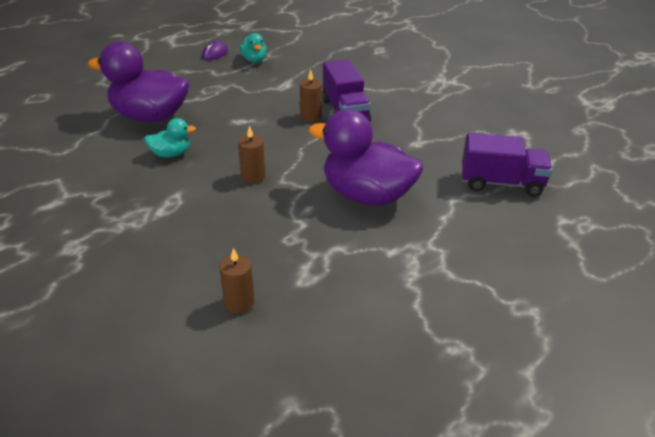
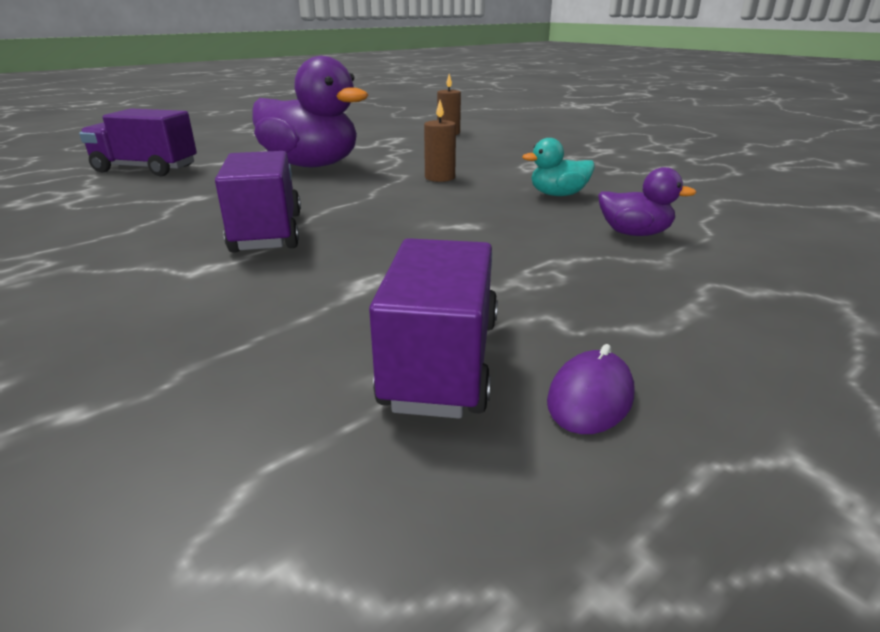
camera: 175 degrees left, 10 degrees down
(150, 117) = (634, 233): purple duck -> purple duck, size x0.47
(254, 60) = (442, 362): turquoise duck -> purple truck
(310, 116) = (336, 227): brown candle -> none

